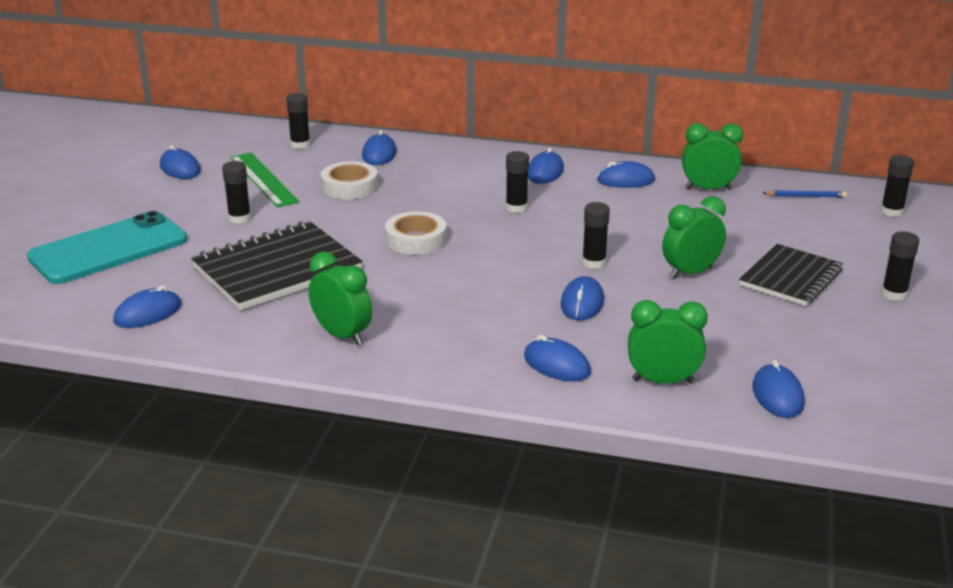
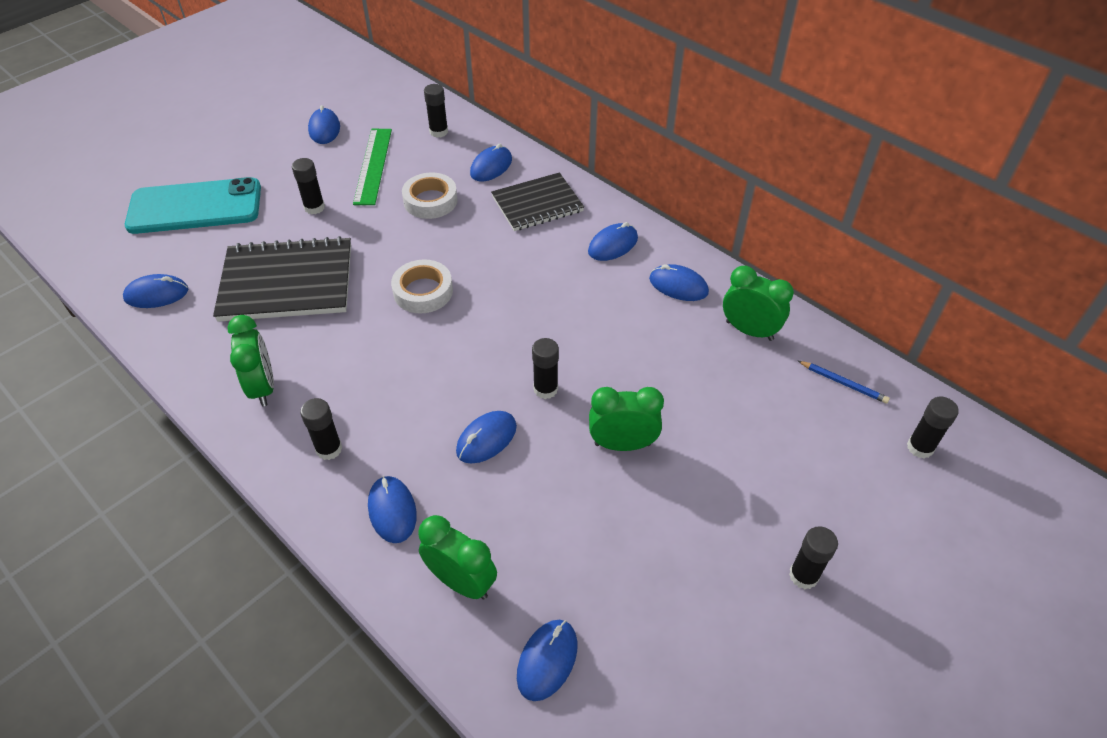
camera: 30 degrees right, 20 degrees up
(516, 207) = (544, 284): black glue stick -> black glue stick (329, 449)
(790, 278) = (715, 498): black notebook -> black notebook (537, 204)

